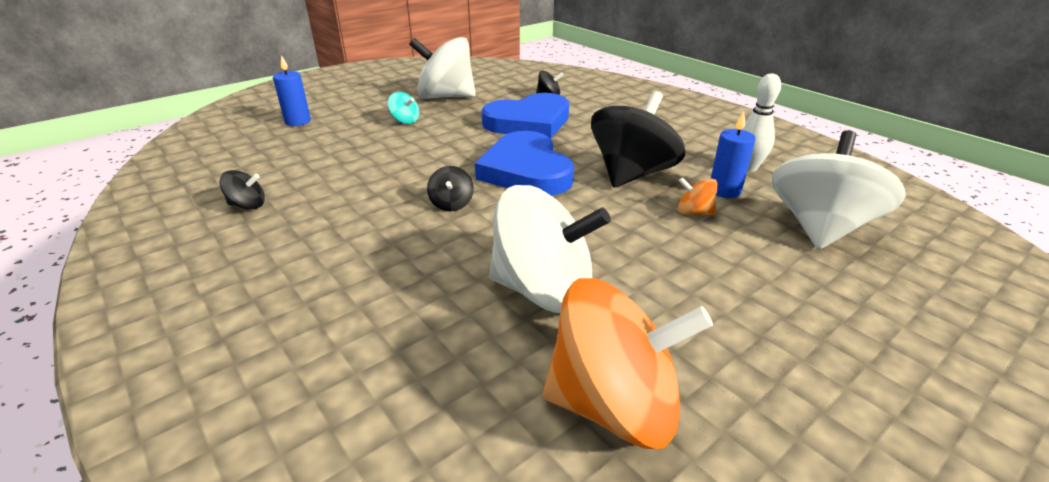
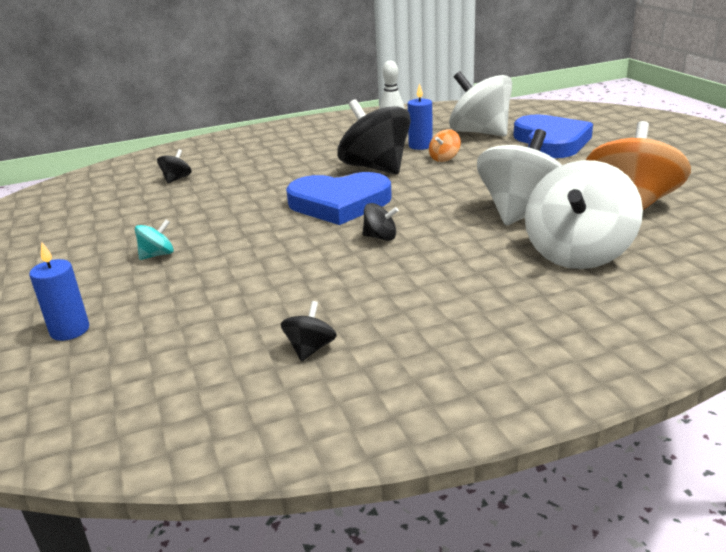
camera: 70 degrees left, 5 degrees down
(445, 97) = (109, 229): white spinning top -> white spinning top (577, 253)
(529, 122) = (234, 193): blue heart -> blue heart (551, 142)

